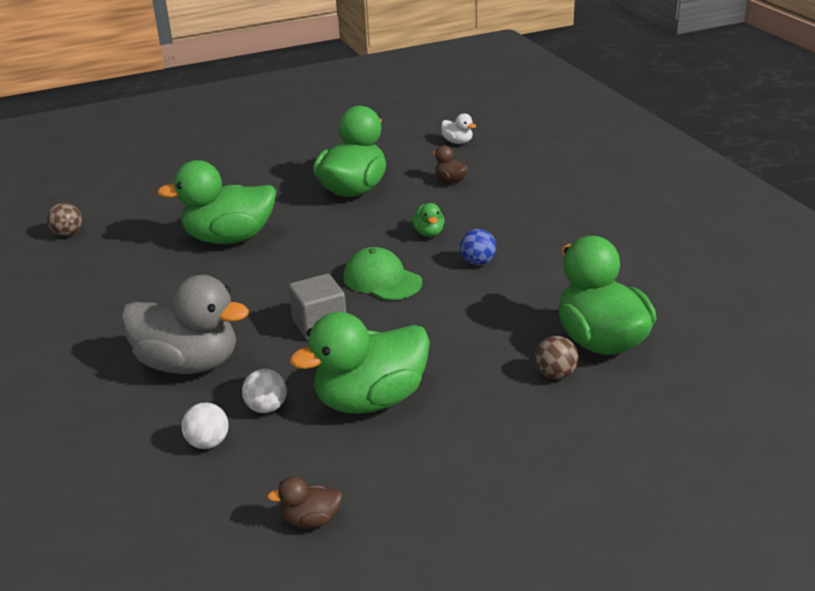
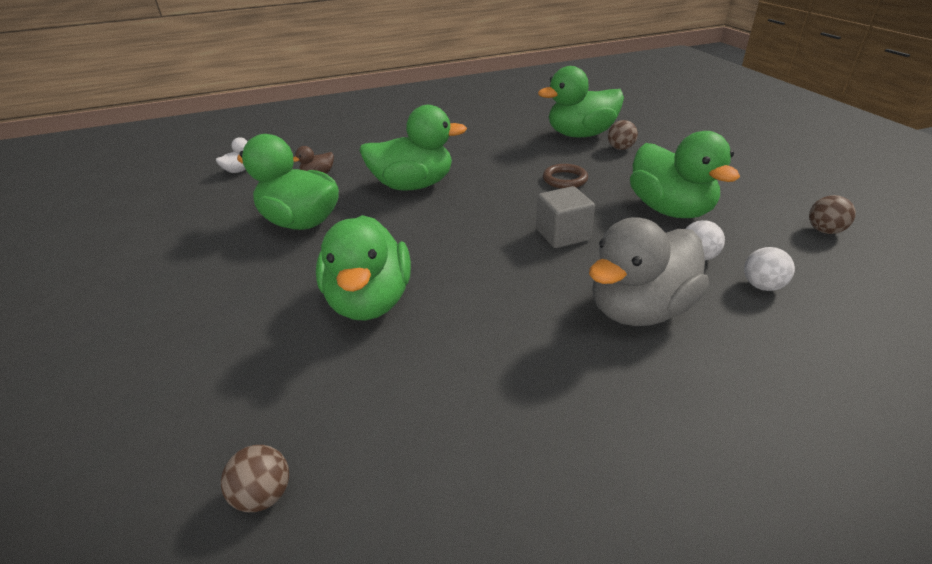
camera: 85 degrees left, 5 degrees up
(189, 364) = (639, 309): grey duck -> grey duck turned 150 degrees counterclockwise
(311, 520) = (824, 231): brown duck -> brown ball
(382, 280) = (489, 206): green cap -> none
(429, 233) = (413, 185): green duck -> green duck, size x2.29
(449, 327) = (565, 179): none -> brown ring
(478, 262) = (470, 167): blue ball -> none

